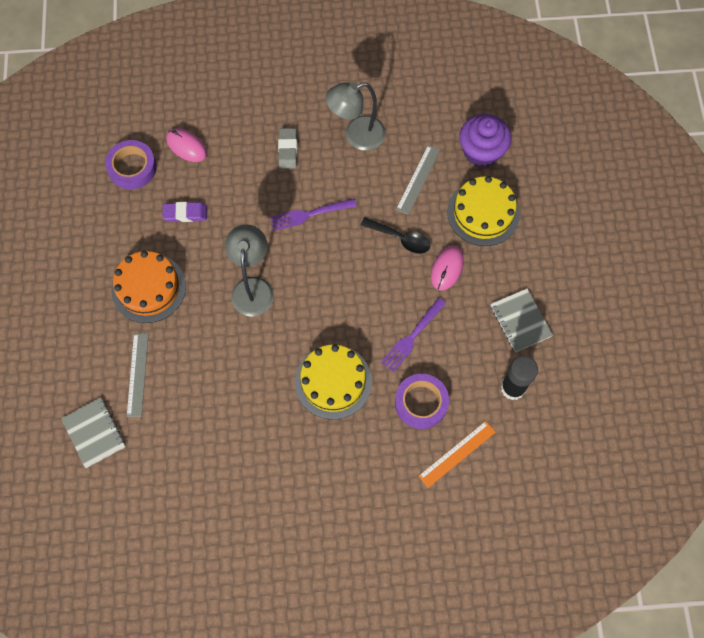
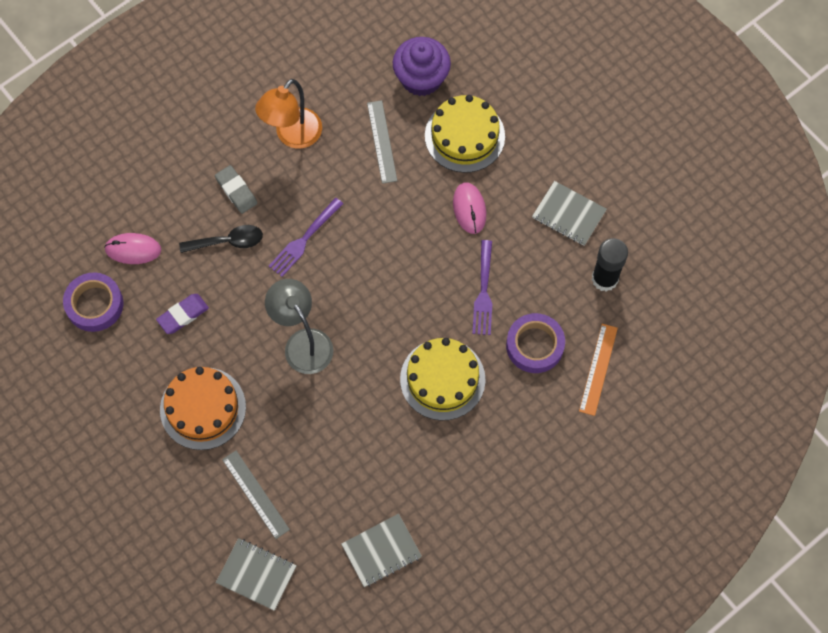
camera: 35 degrees left, 0 degrees up
(193, 478) = (381, 551): none -> grey notebook
(356, 136) = (292, 136): grey lamp -> orange lamp
(400, 238) = (406, 208): black spoon -> black spoon (228, 241)

